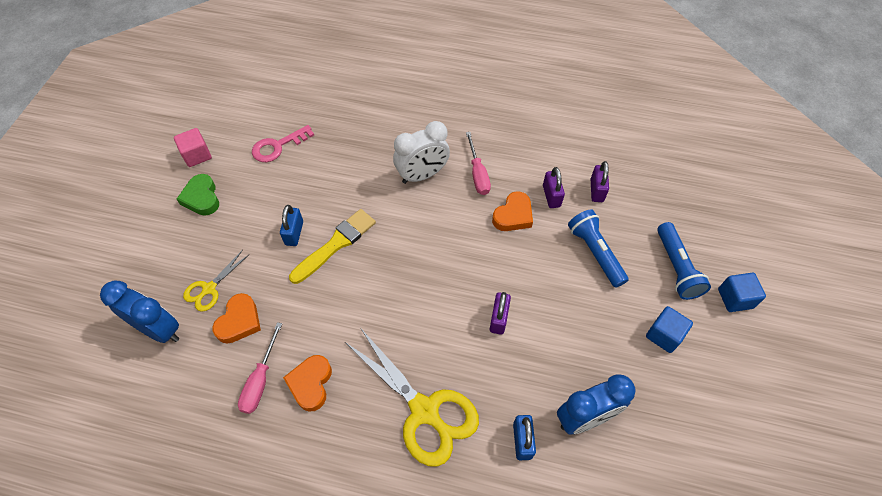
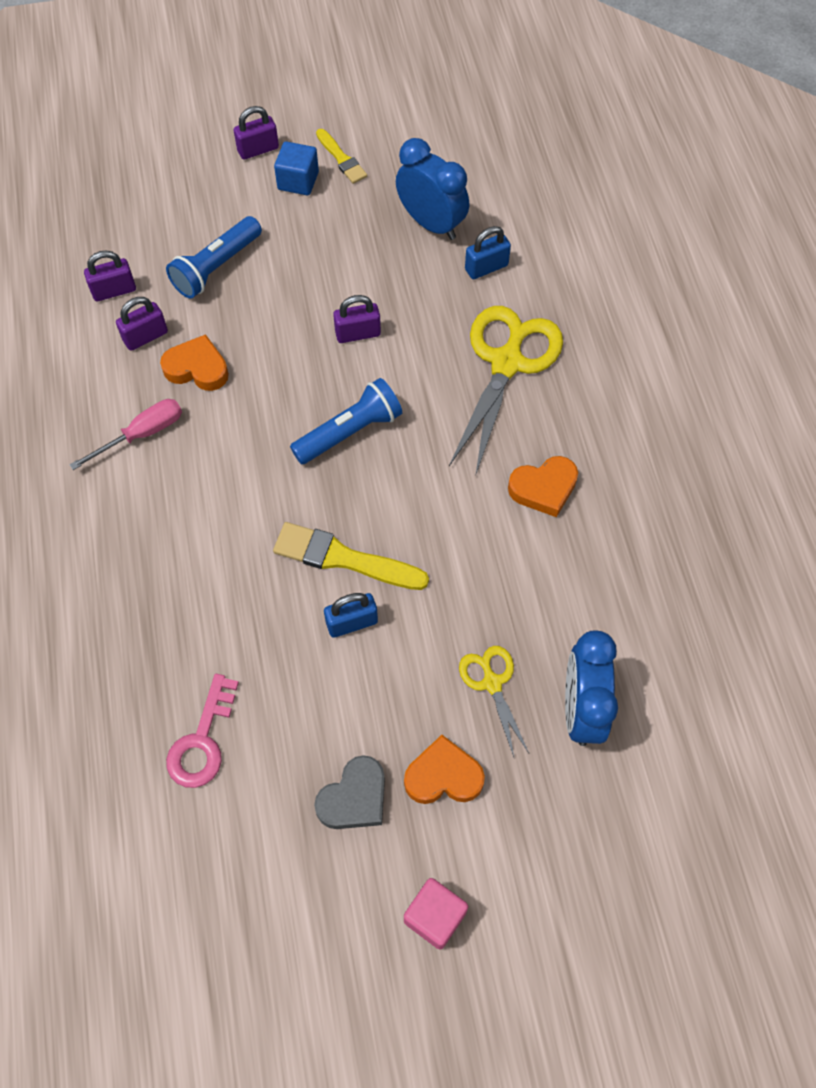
camera: 115 degrees left, 5 degrees up
(197, 155) = (276, 866): pink cube -> pink cube (435, 916)
(202, 198) = (354, 798): green heart -> grey heart
(209, 289) = (492, 683): yellow scissors -> yellow scissors turned 120 degrees counterclockwise
(239, 321) = (515, 614): orange heart -> orange heart (443, 776)
(260, 380) = (571, 545): pink screwdriver -> none
(278, 146) = (202, 741): pink key -> pink key turned 75 degrees clockwise
(422, 175) = (174, 503): white clock -> none
(676, 268) = (201, 188): blue flashlight -> blue flashlight (349, 432)
(680, 377) = (341, 159): none -> yellow brush
(707, 319) = (258, 149): none -> purple padlock
(735, 298) = (219, 131): blue cube -> none

